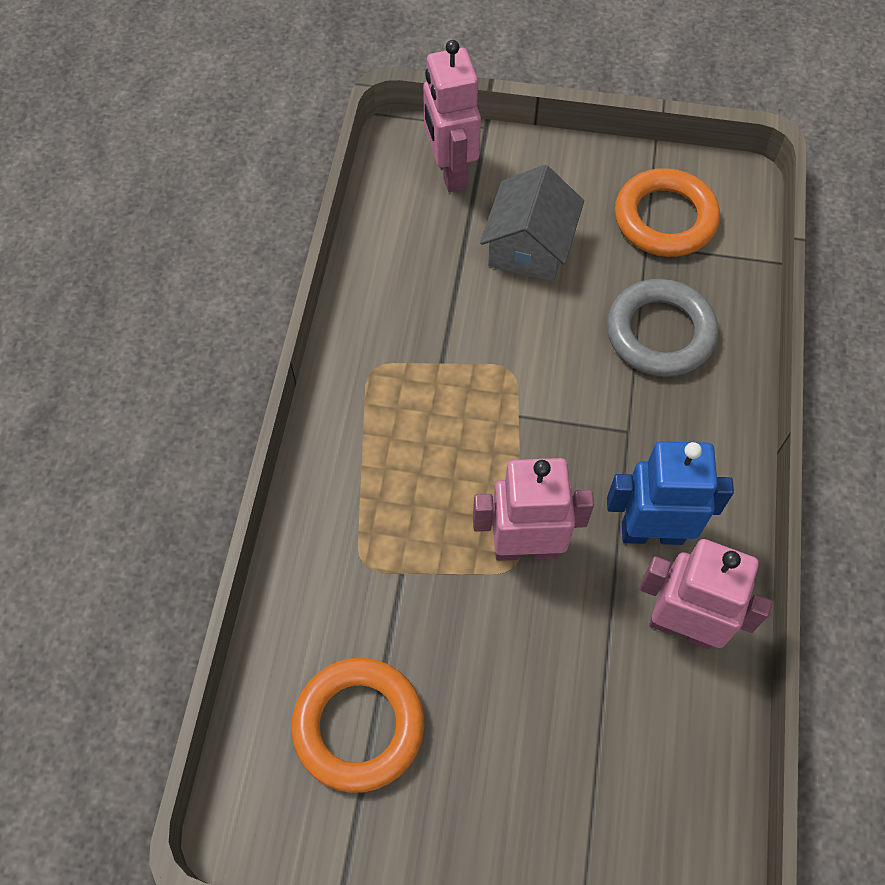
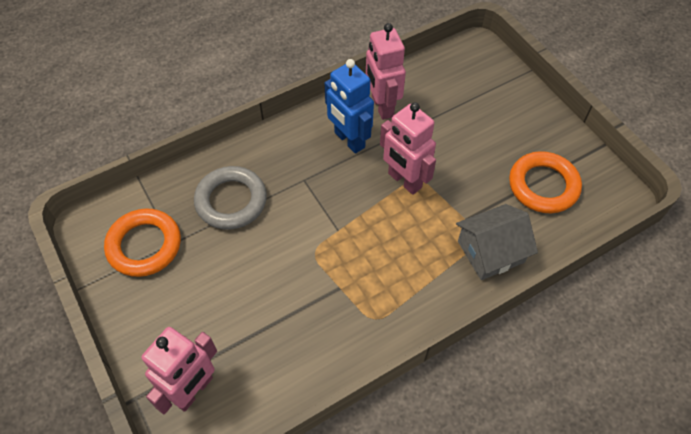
camera: 130 degrees left, 5 degrees down
(529, 247) = (221, 300): grey house -> grey house (490, 251)

